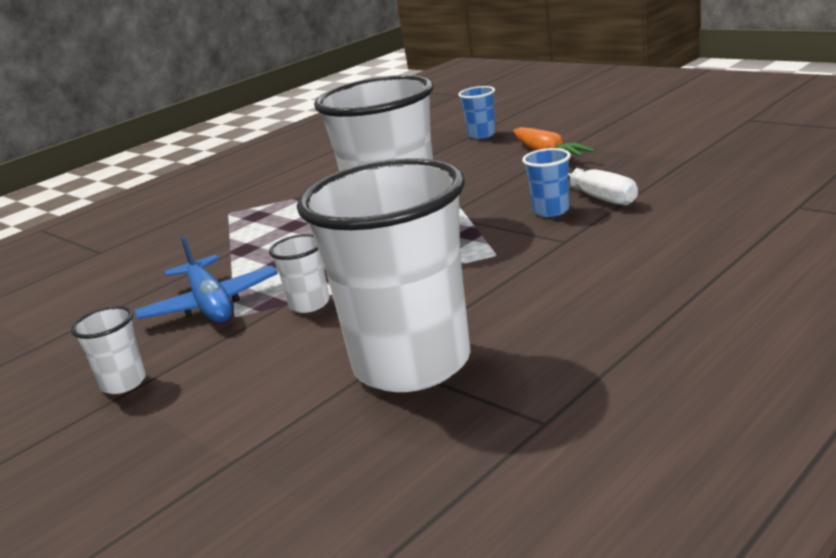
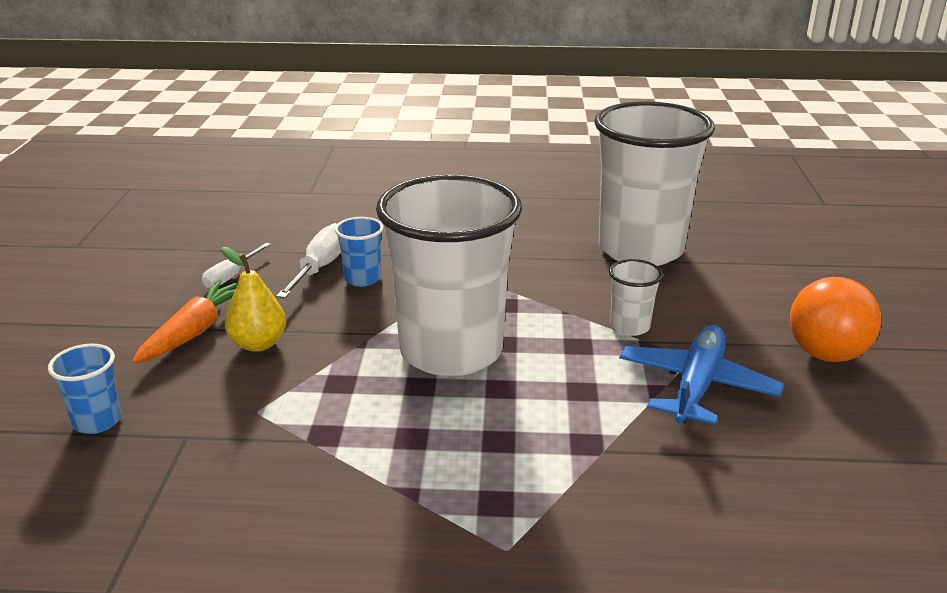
camera: 135 degrees left, 5 degrees up
(123, 383) = (826, 354): white cup -> orange ball
(503, 171) = (258, 344): none -> yellow pear
(621, 166) = (231, 276): none -> white screwdriver

